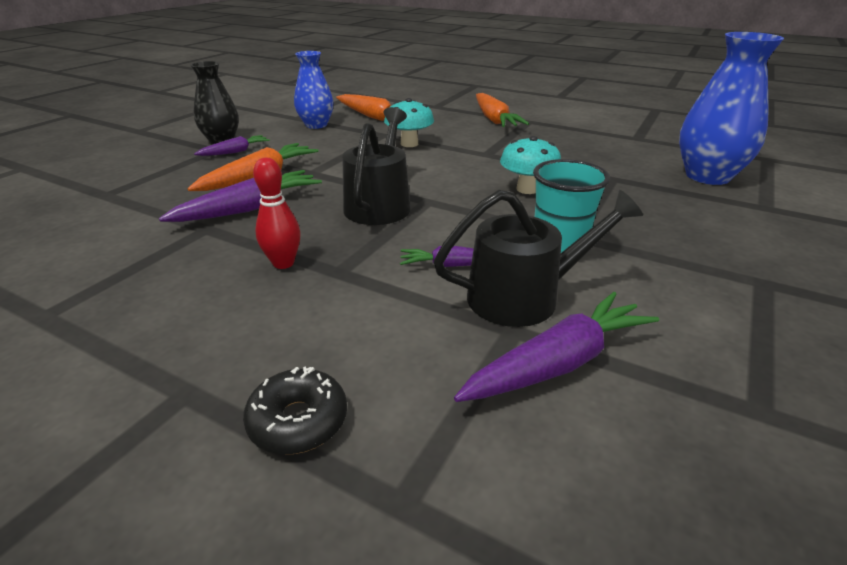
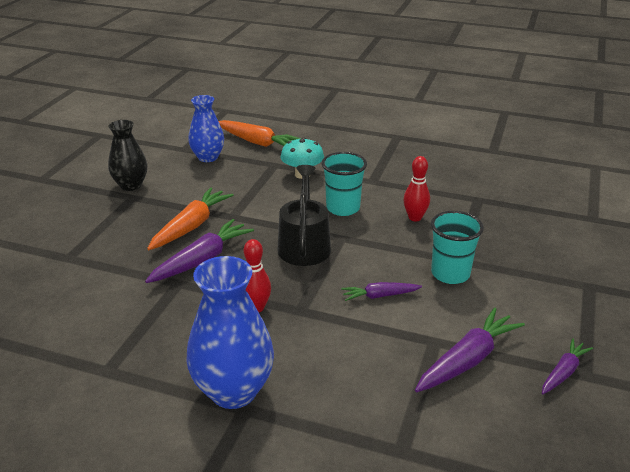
camera: 10 degrees left, 0 degrees up
(235, 152) = (152, 198): purple carrot -> purple carrot (563, 372)
(298, 421) = (324, 416): black donut -> none
(442, 174) = (343, 208): none -> turquoise cup
(494, 119) = (366, 137): orange carrot -> none
(523, 296) = (435, 315): black watering can -> none
(527, 189) = (415, 218): turquoise mushroom -> red bowling pin
(707, 176) = (550, 190): blue vase -> blue vase (233, 391)

